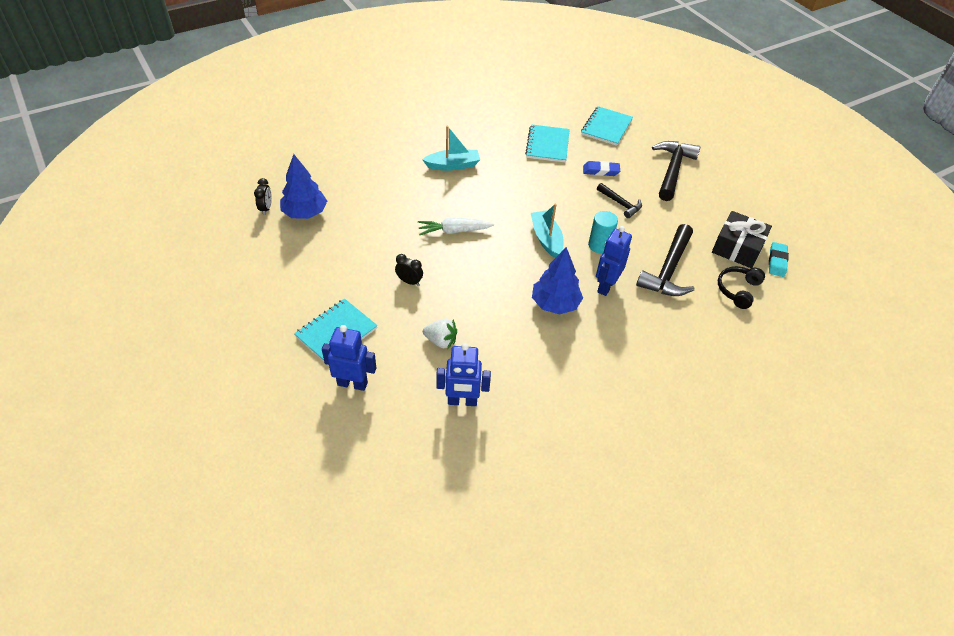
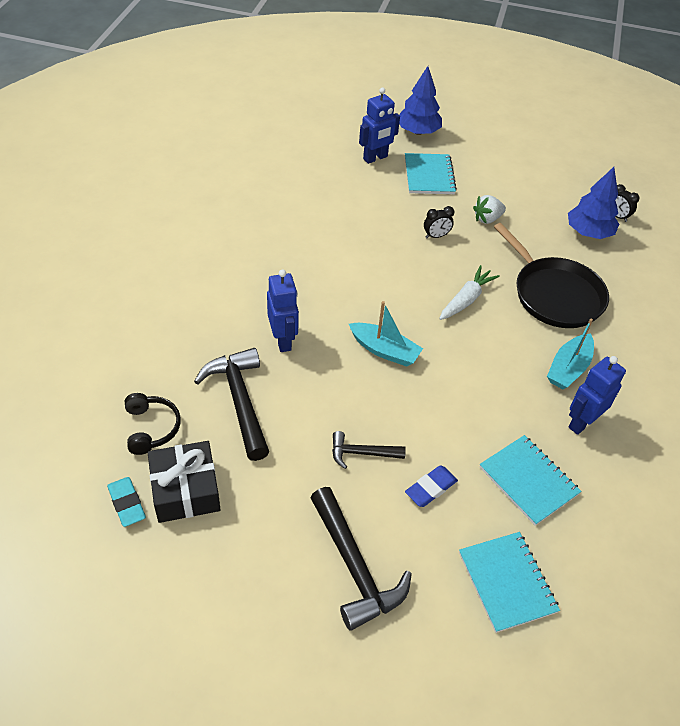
camera: 135 degrees right, 0 degrees up
(395, 198) = (554, 294): none -> black pan
(441, 341) = (357, 213): white strawberry -> white strawberry (487, 219)
(462, 401) = (296, 189): blue robot -> blue robot (581, 422)
(555, 303) = (309, 294): blue tree -> blue tree (418, 132)
(599, 245) = (330, 380): turquoise cylinder -> none

